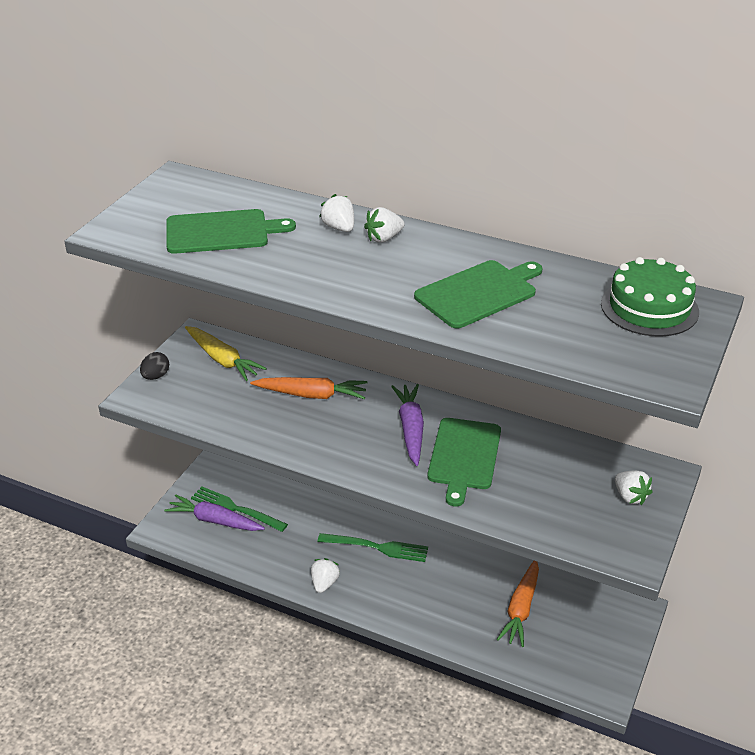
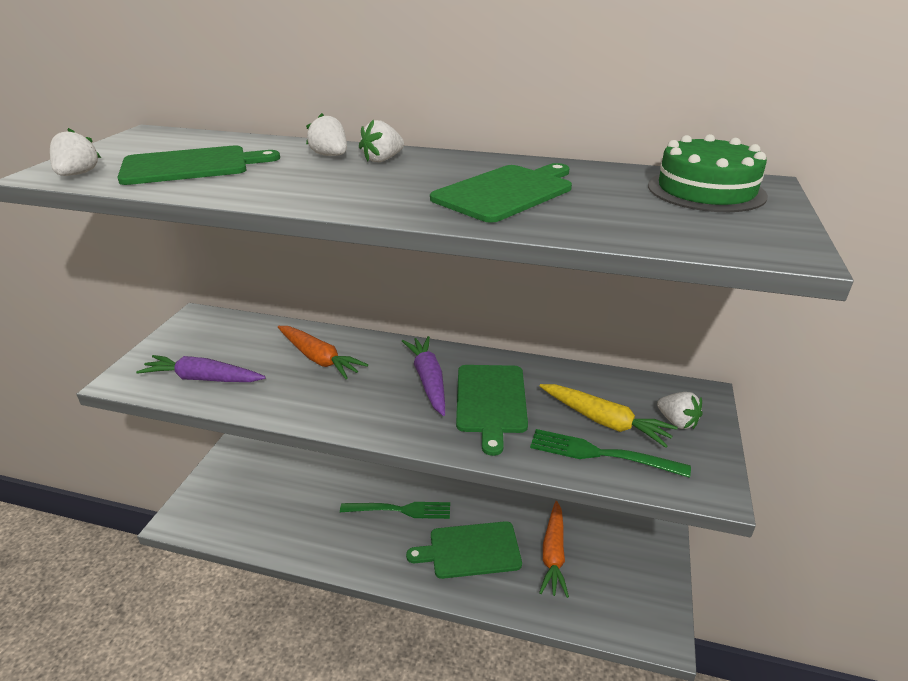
camera: 10 degrees left, 5 degrees down
(156, 376) = (147, 357): black egg -> none
(214, 520) = (233, 504): purple carrot -> purple carrot (203, 379)
(222, 360) = (222, 335): yellow carrot -> yellow carrot (604, 421)
(235, 509) = (254, 490): green fork -> green fork (601, 454)
(312, 395) = (319, 358): orange carrot -> orange carrot turned 45 degrees clockwise
(324, 583) = (351, 556): white strawberry -> white strawberry (78, 174)
(440, 594) = (470, 550): none -> green cutting board

